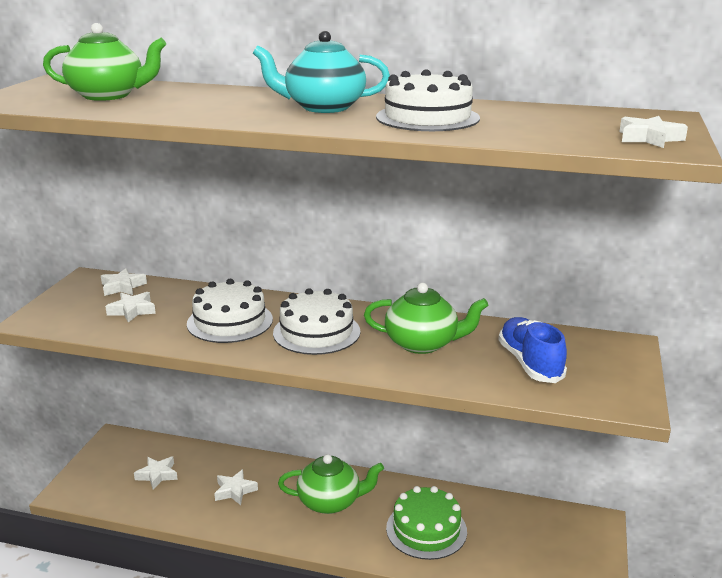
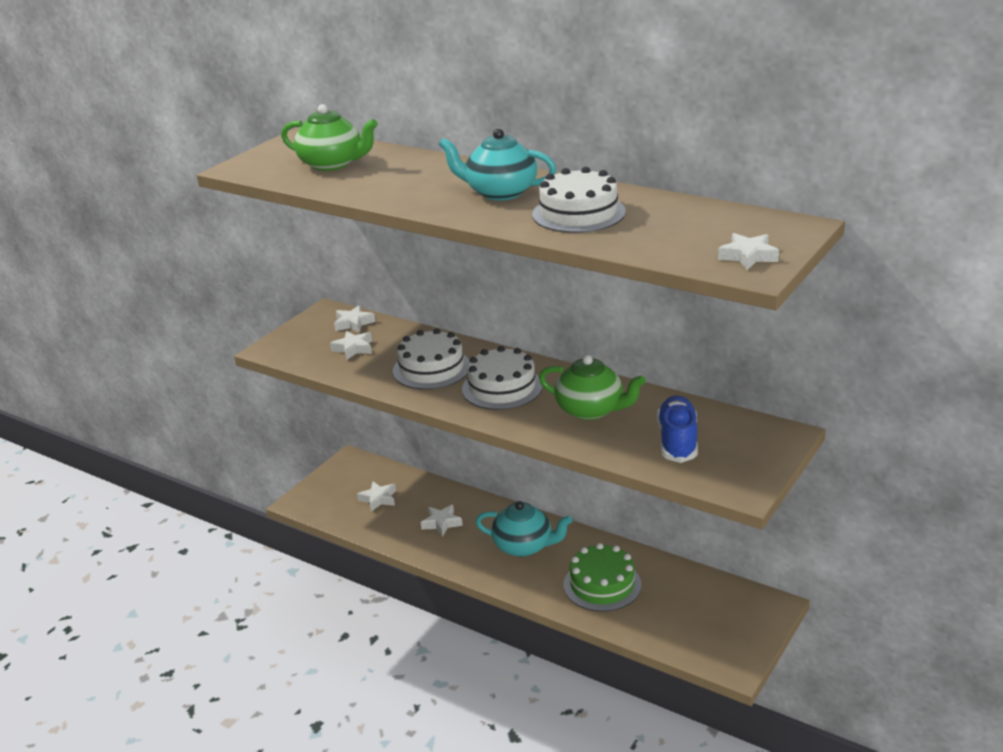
camera: 20 degrees right, 5 degrees up
(330, 502) = (524, 546): green teapot -> turquoise teapot

